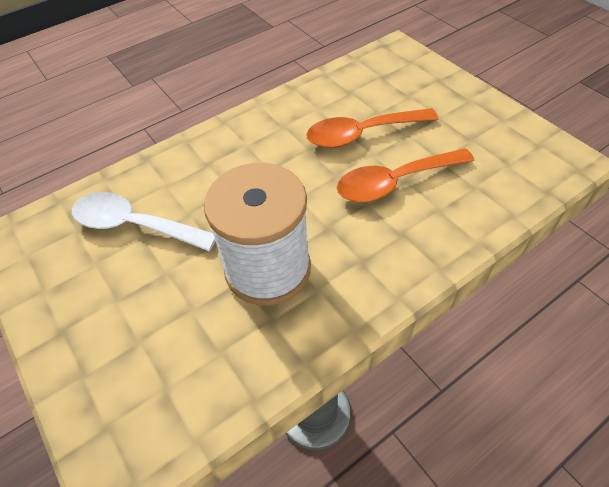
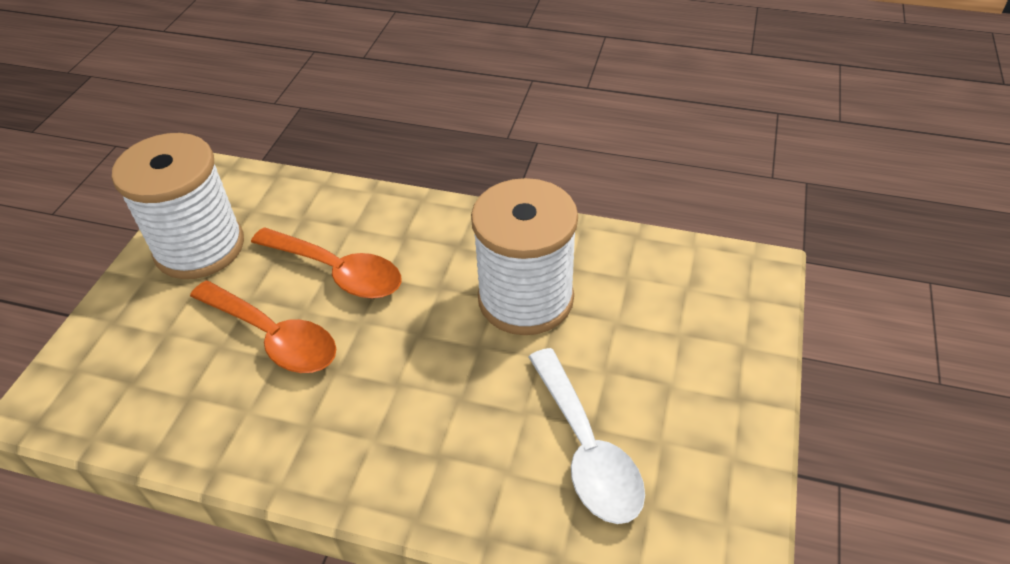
camera: 130 degrees left, 5 degrees down
(481, 128) = (199, 247): none -> white spool

